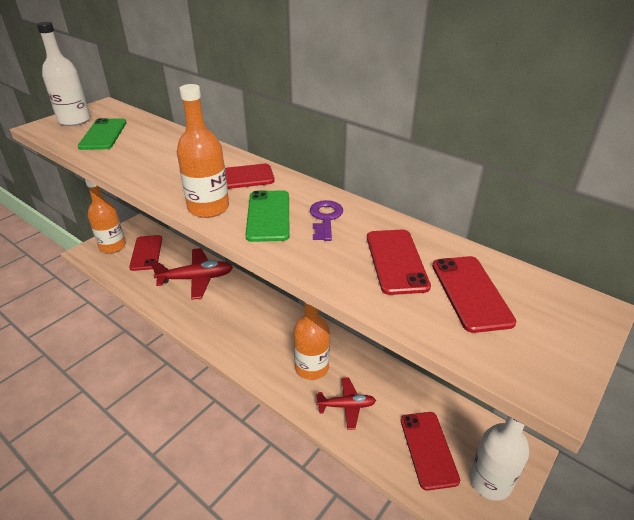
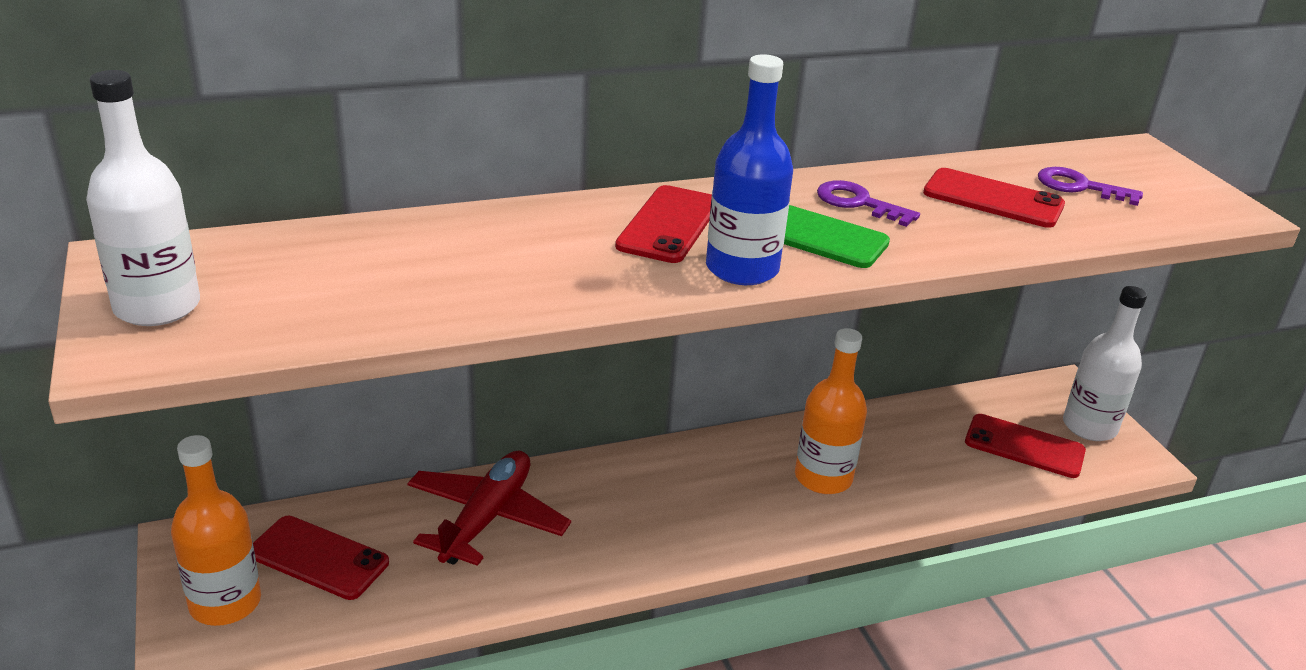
camera: 60 degrees left, 5 degrees down
(103, 134) = (300, 291): green phone -> none
(208, 208) = (742, 269): orange bottle -> blue bottle
(346, 406) = (916, 478): red plane -> none
(471, 293) = (1080, 187): red phone -> purple key

